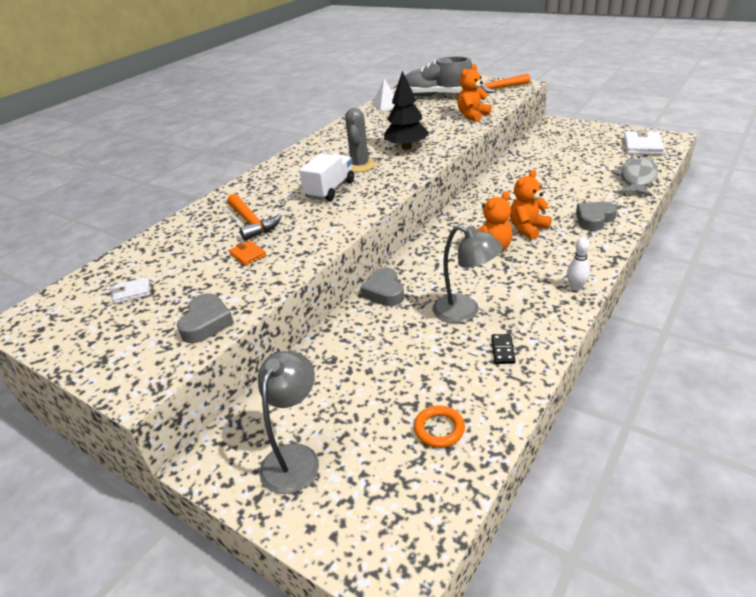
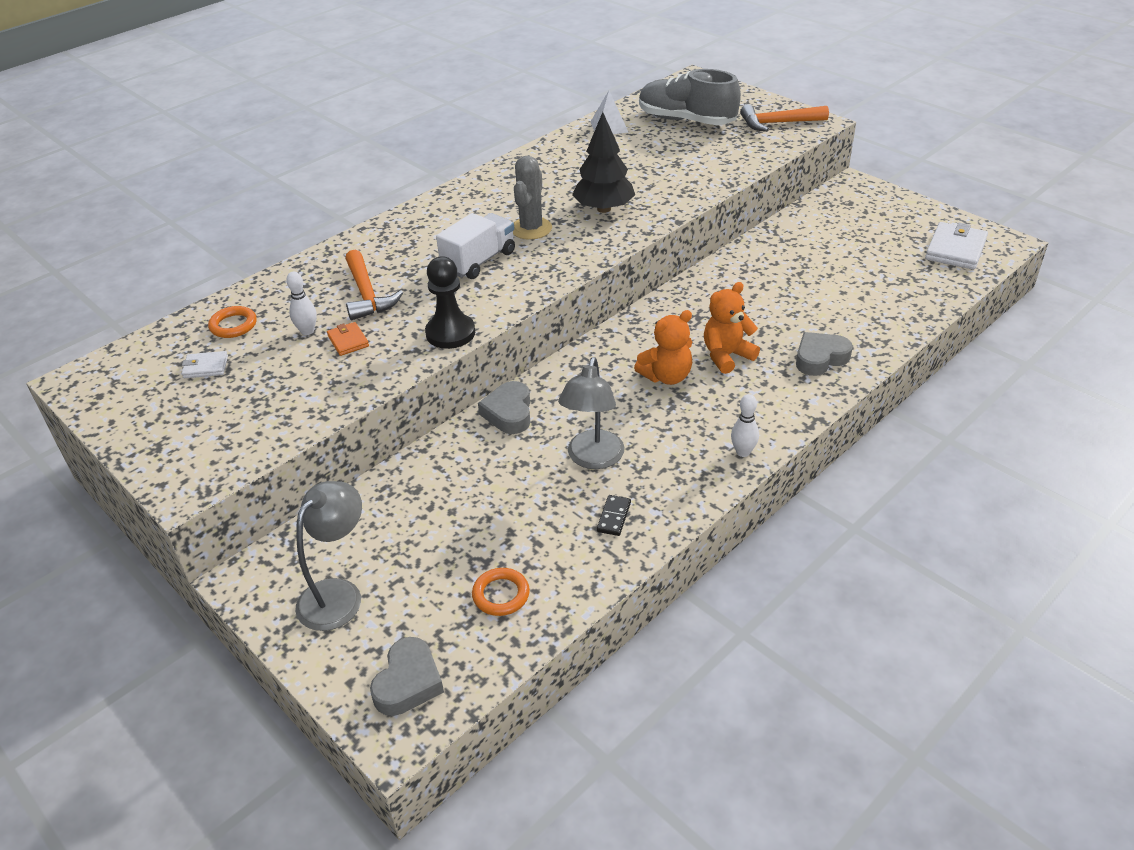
camera: 10 degrees right, 5 degrees up
(148, 259) = (233, 325): none -> orange ring
(206, 323) = (276, 424): grey heart -> grey heart (408, 682)
(211, 254) = (307, 331): none -> white bowling pin
(328, 237) = (450, 333): none -> black pawn
(465, 312) = (593, 459): grey lamp -> grey lamp turned 60 degrees clockwise
(472, 116) = (717, 168): orange teddy bear -> none
(637, 179) = (914, 304): grey fish -> none

